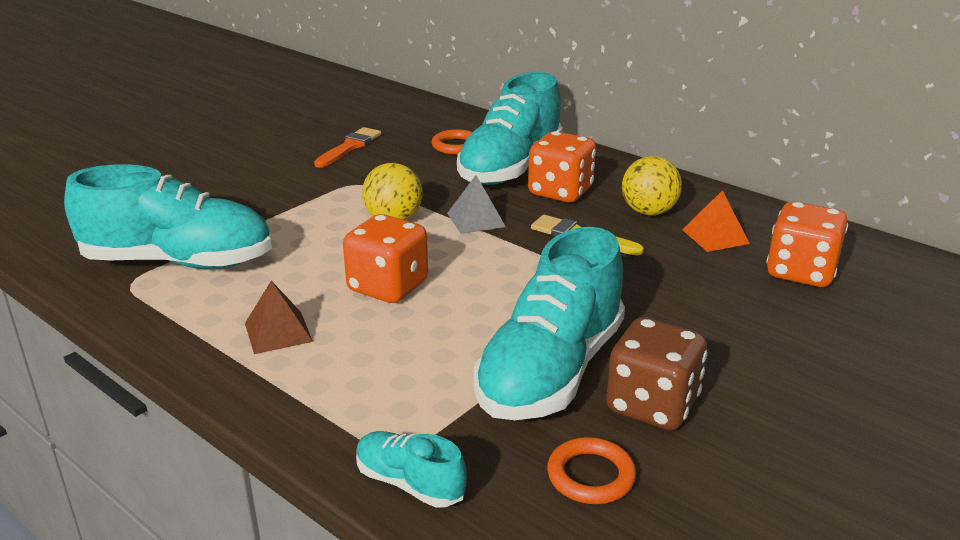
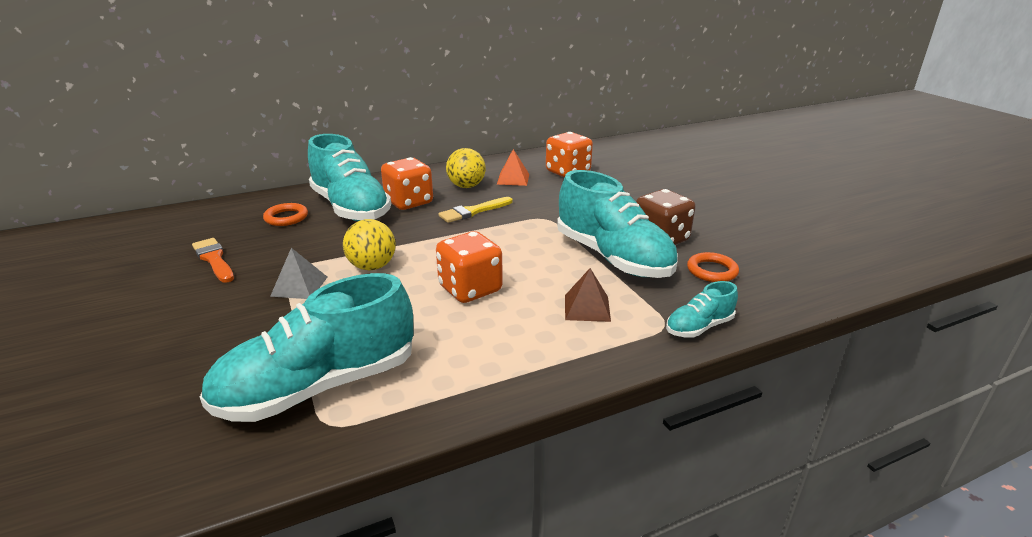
camera: 65 degrees left, 0 degrees up
(179, 261) = (319, 386): turquoise shoe -> turquoise shoe turned 150 degrees counterclockwise
(278, 332) = (492, 348): brown pyramid -> brown pyramid (587, 308)
(476, 220) = (411, 237): grey pyramid -> grey pyramid (299, 286)

